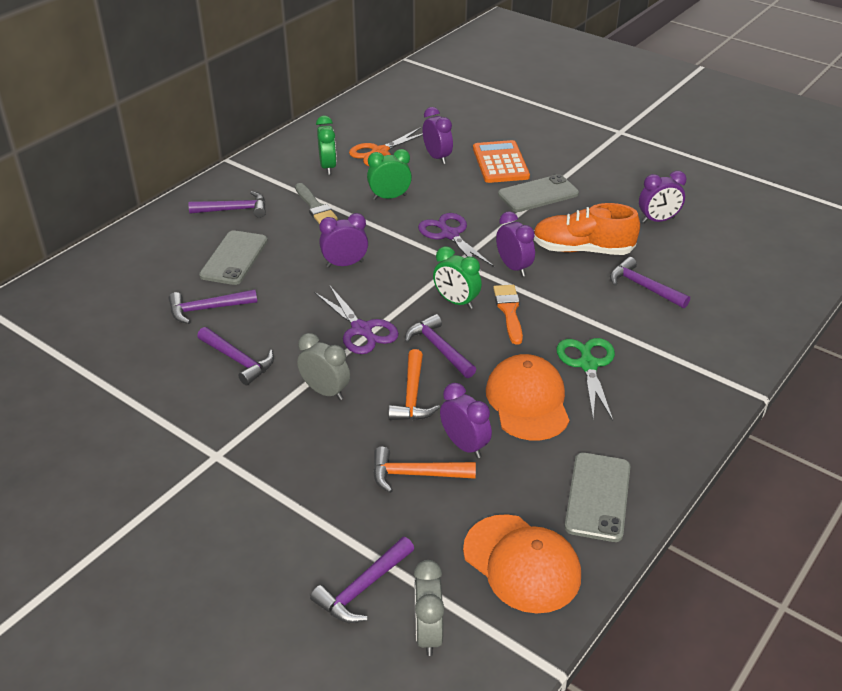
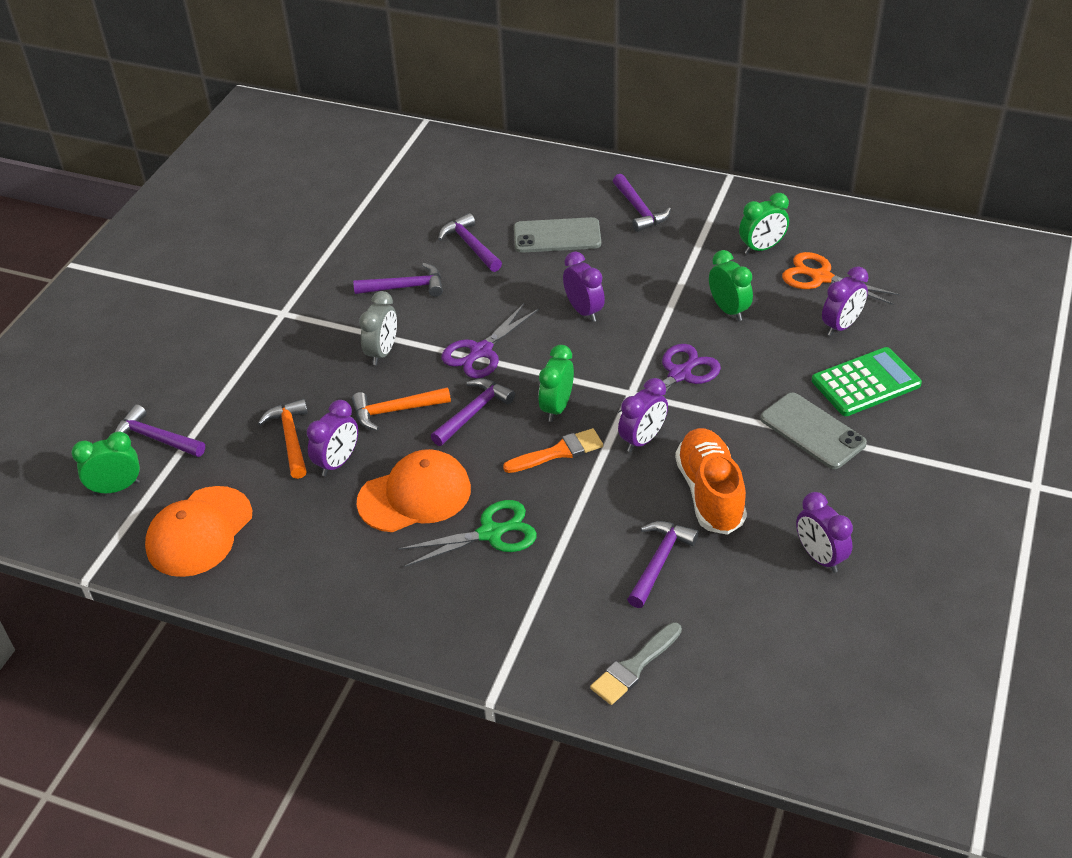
camera: 75 degrees right, 5 degrees up
(238, 360) = (405, 287): purple hammer -> purple hammer turned 120 degrees counterclockwise
(315, 207) = (676, 261): grey brush -> grey brush (634, 666)
(428, 633) = (116, 488): grey clock -> green clock
(500, 163) = (866, 383): orange calculator -> green calculator
(598, 497) = (293, 572): grey phone -> none

